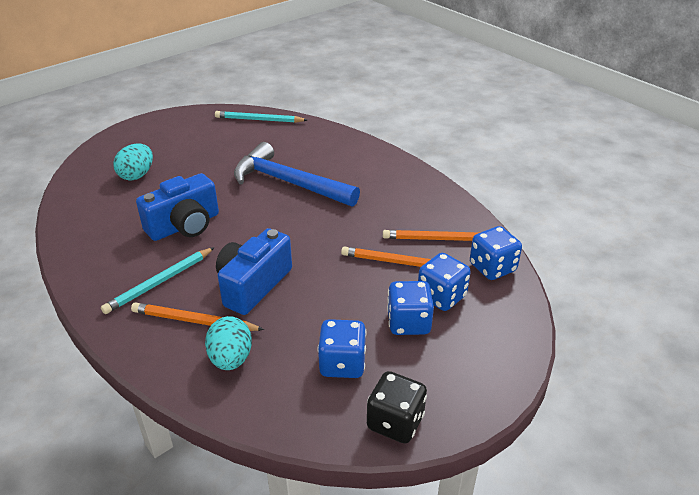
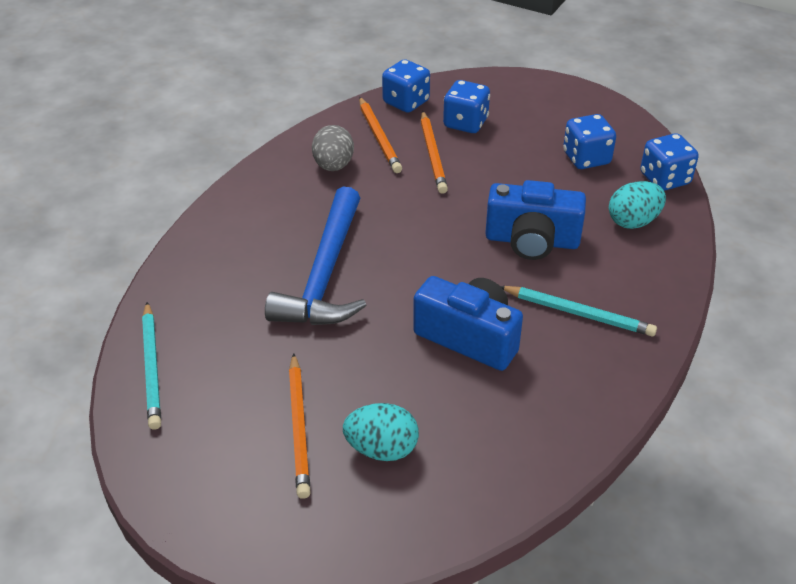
camera: 110 degrees left, 5 degrees up
(194, 321) = (610, 262): orange pencil -> orange pencil (299, 427)
(395, 422) = (619, 121): black dice -> none
(408, 323) = (512, 134): blue dice -> blue dice (664, 179)
(410, 208) = (333, 166): none -> grey egg

